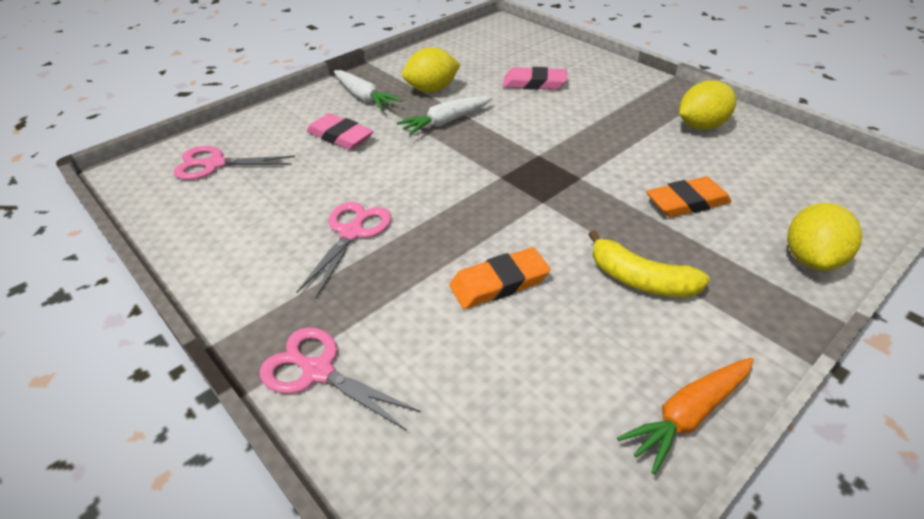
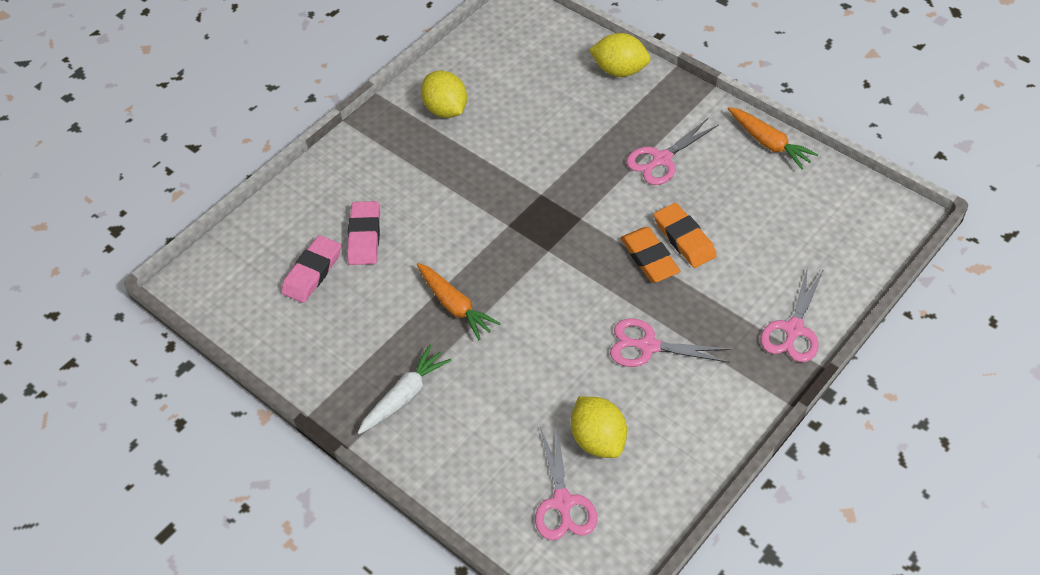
camera: 95 degrees left, 10 degrees up
(340, 136) = (493, 397): pink eraser -> pink eraser (312, 272)
(432, 89) = (383, 330): yellow lemon -> yellow lemon (598, 439)
(446, 122) = (455, 306): white carrot -> orange carrot
(640, 279) = (661, 159): yellow banana -> pink scissors
(687, 202) = (565, 128): orange eraser -> orange eraser (649, 258)

